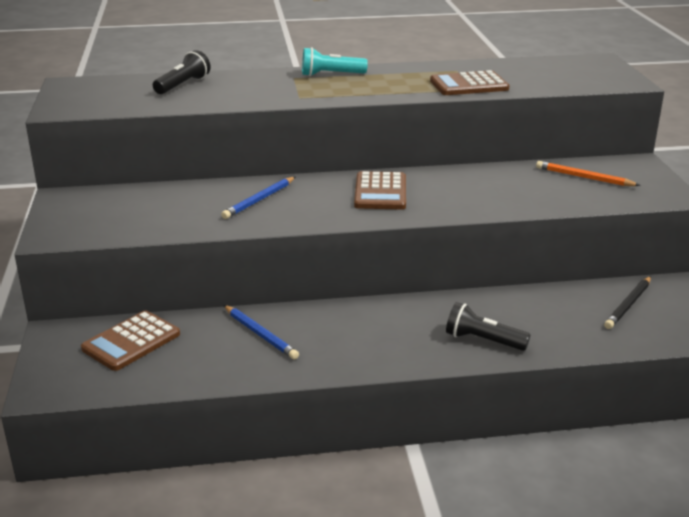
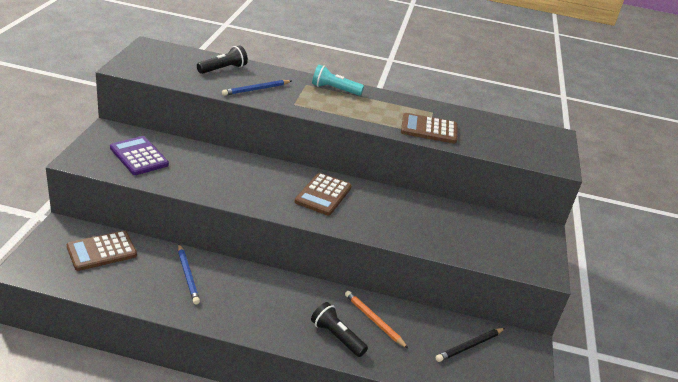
camera: 15 degrees right, 5 degrees up
(127, 212) = (139, 156): none -> purple calculator
(259, 200) = (233, 174): blue pencil -> blue pencil (256, 89)
(584, 177) = (487, 231): orange pencil -> orange pencil (374, 320)

